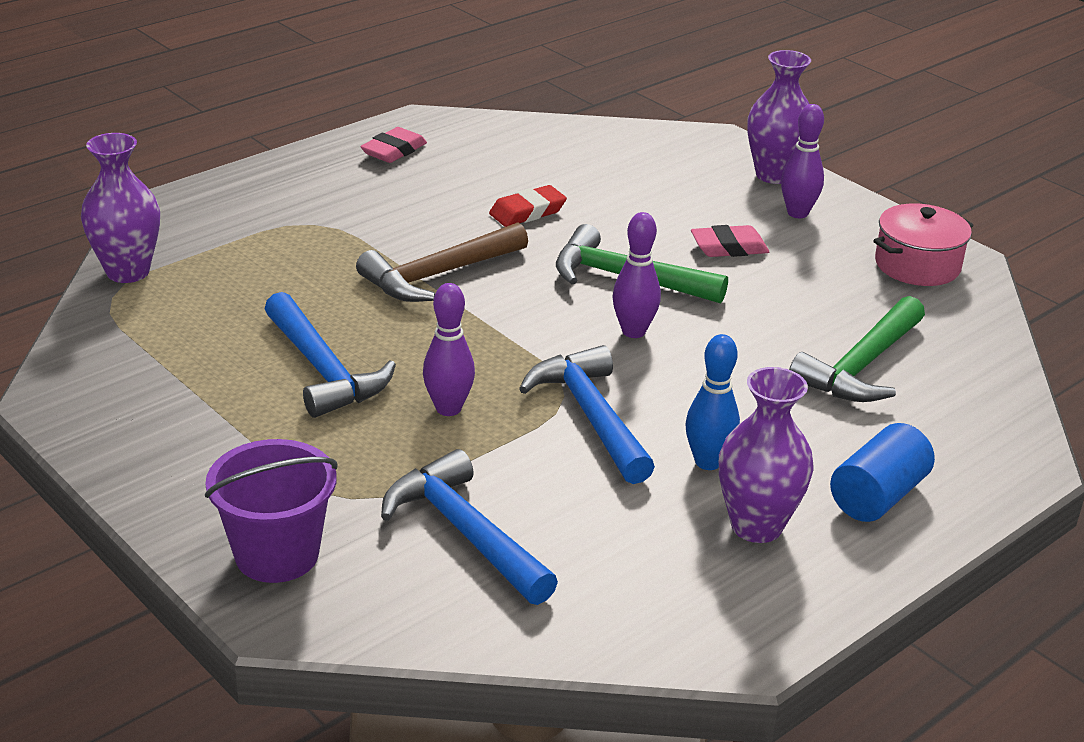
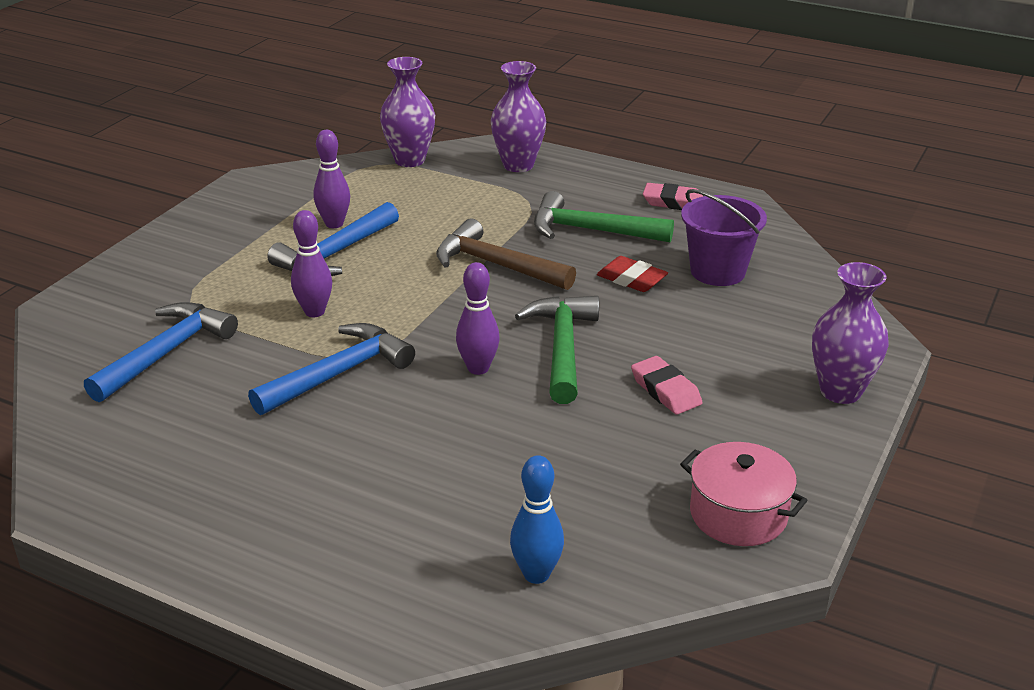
camera: 70 degrees right, 0 degrees up
(277, 555) = (118, 292): purple bucket -> purple bucket (717, 271)
(708, 462) = (303, 442): blue bowling pin -> blue bowling pin (536, 574)
(756, 526) = (224, 483): purple vase -> purple vase (518, 165)
(797, 213) = (774, 419): purple bowling pin -> purple bowling pin (334, 224)
(861, 366) = (508, 504): green hammer -> green hammer (591, 230)
(877, 496) = (296, 545): blue cylinder -> none

